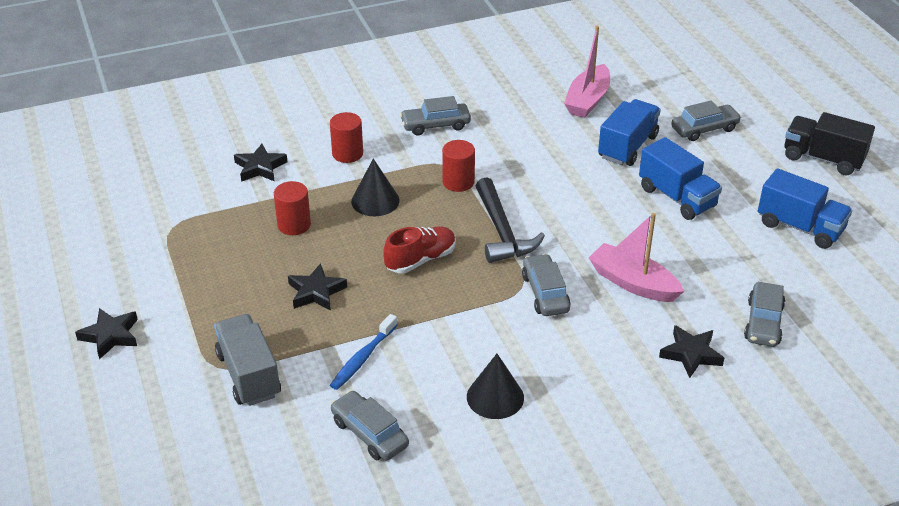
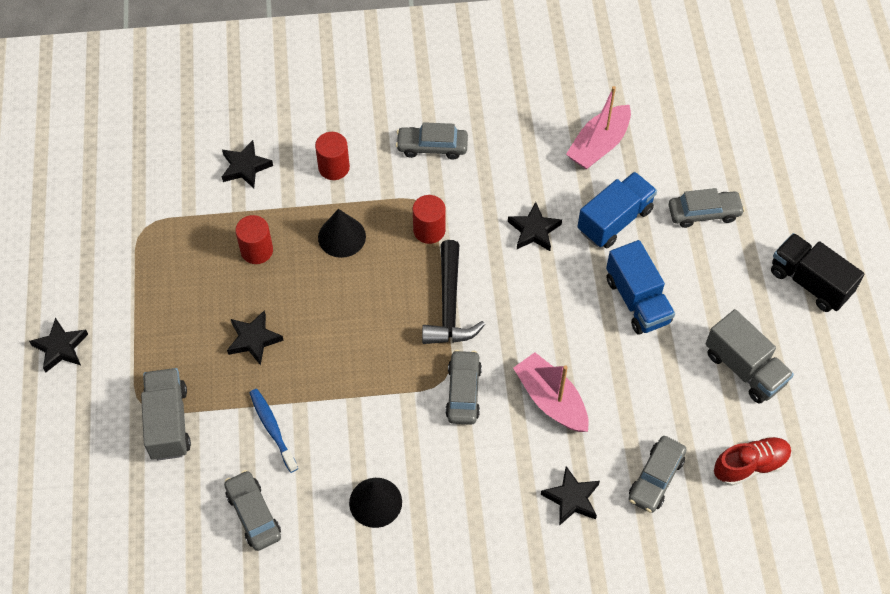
camera: 15 degrees right, 20 degrees up
(362, 358) = (272, 428): blue toothbrush -> blue toothbrush turned 105 degrees clockwise
(420, 260) = (361, 323): red shoe -> red shoe (750, 465)
(557, 166) = (534, 230): none -> black star
(800, 227) = (744, 368): blue truck -> grey truck

